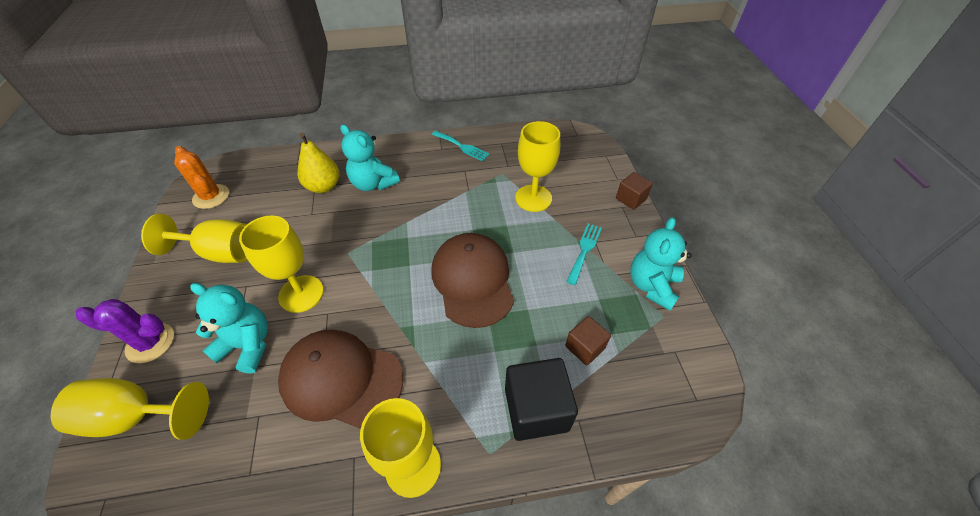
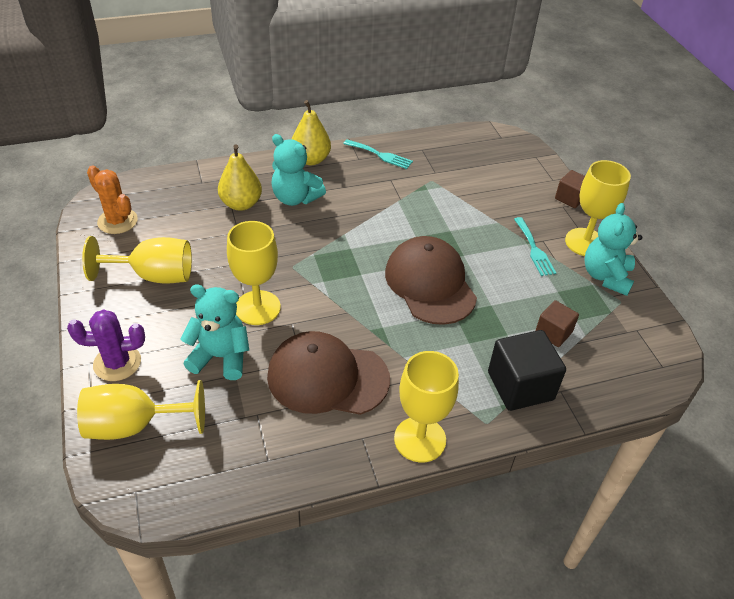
camera: 10 degrees left, 5 degrees down
(399, 148) = (310, 159): none -> yellow pear
(533, 198) = (471, 203): yellow goblet -> yellow goblet (585, 242)
(584, 250) = (534, 249): turquoise fork -> turquoise fork turned 150 degrees clockwise

